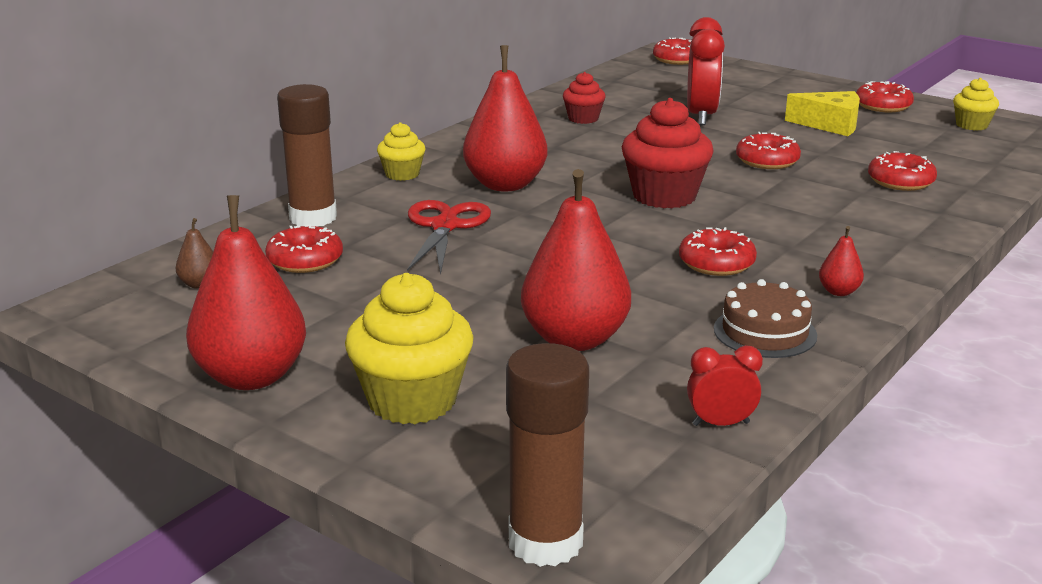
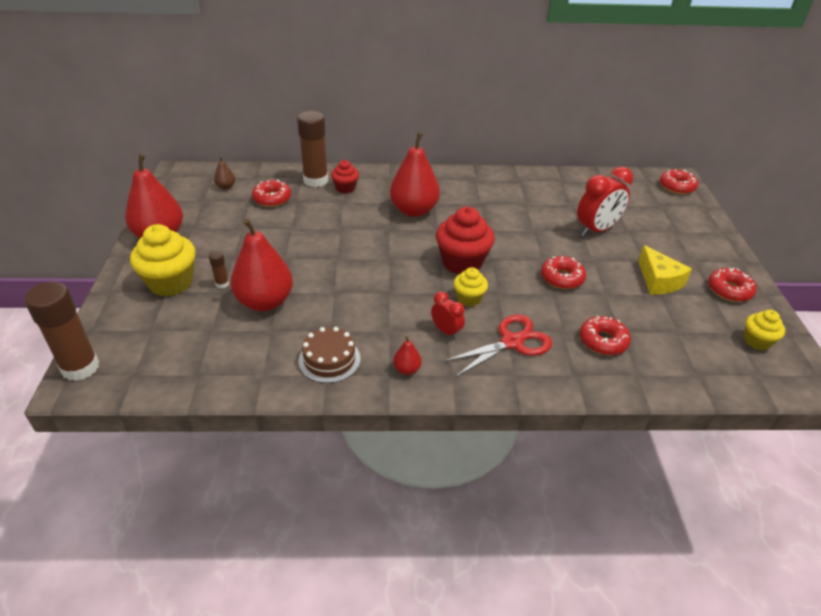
camera: 50 degrees right, 15 degrees up
(402, 174) = (389, 179): yellow cupcake -> yellow cupcake (469, 298)
(445, 226) = (345, 216): red scissors -> red scissors (511, 342)
(481, 359) = (222, 284): none -> brown glue stick
(583, 119) = (533, 195): red cupcake -> red cupcake (345, 188)
(716, 263) = (396, 312): red donut -> none
(720, 424) = (218, 380): red clock -> red clock (446, 331)

